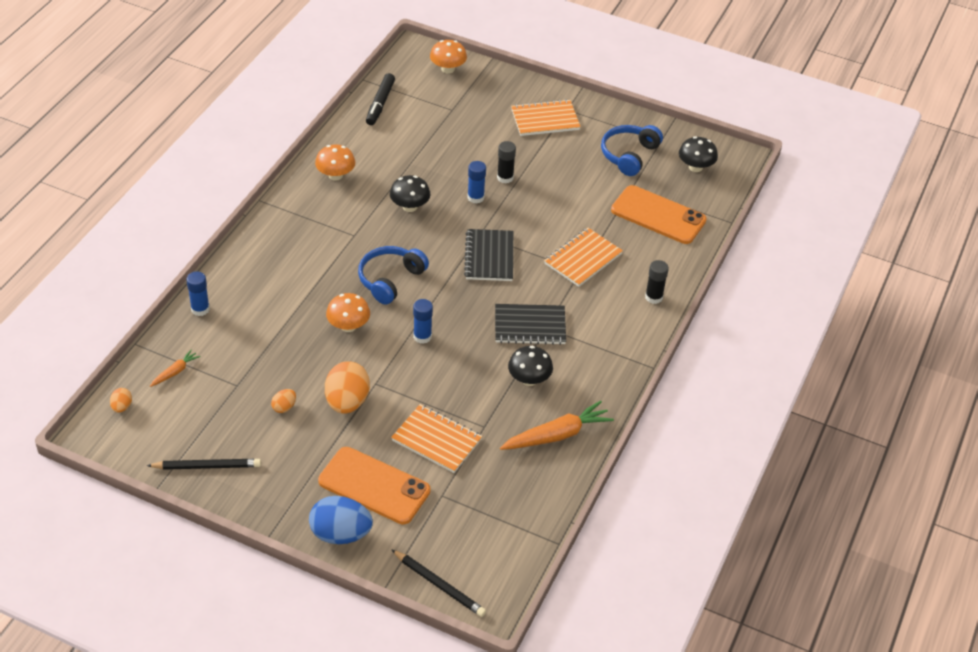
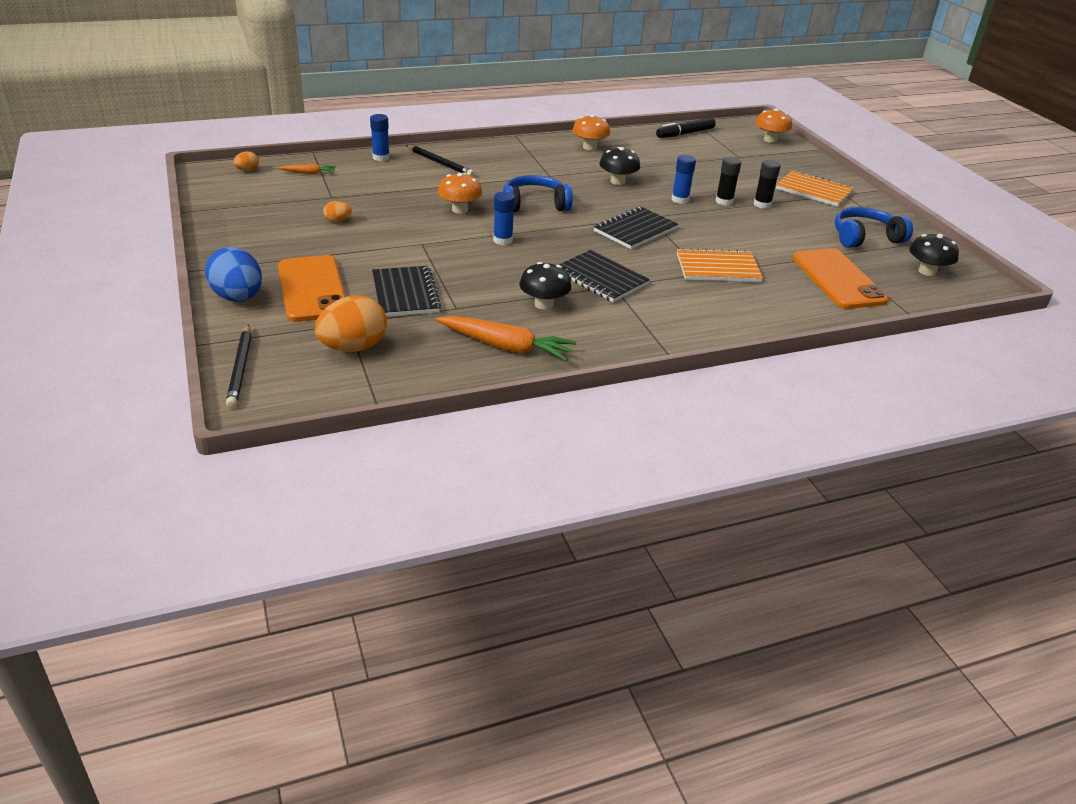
camera: 45 degrees right, 10 degrees down
(207, 466) = (234, 219): black pencil -> black pencil (440, 163)
(347, 402) = (383, 241): orange egg -> orange egg (353, 347)
(437, 440) = (405, 293): orange notebook -> black notebook
(654, 297) = (749, 320): black glue stick -> black glue stick (762, 204)

